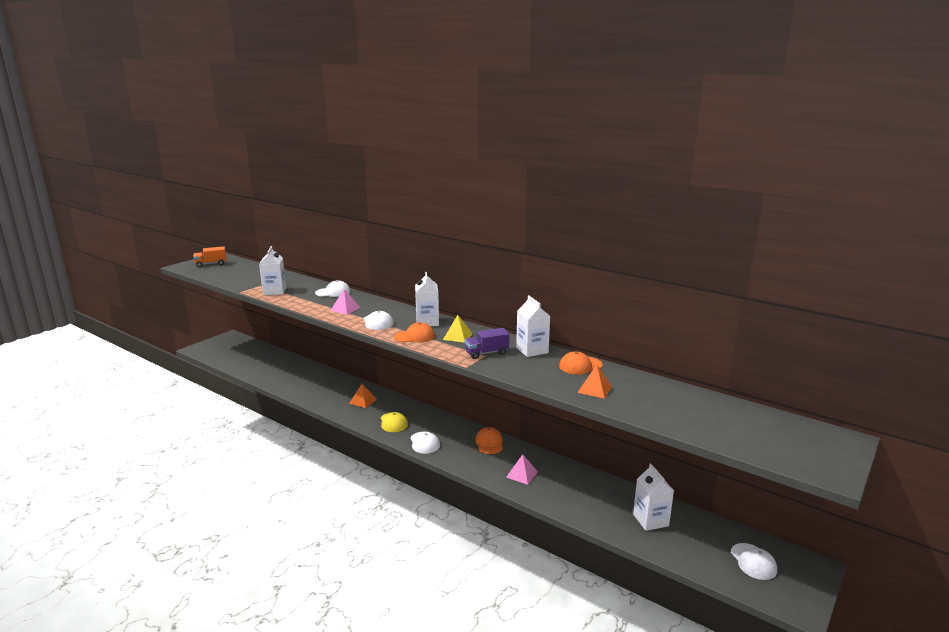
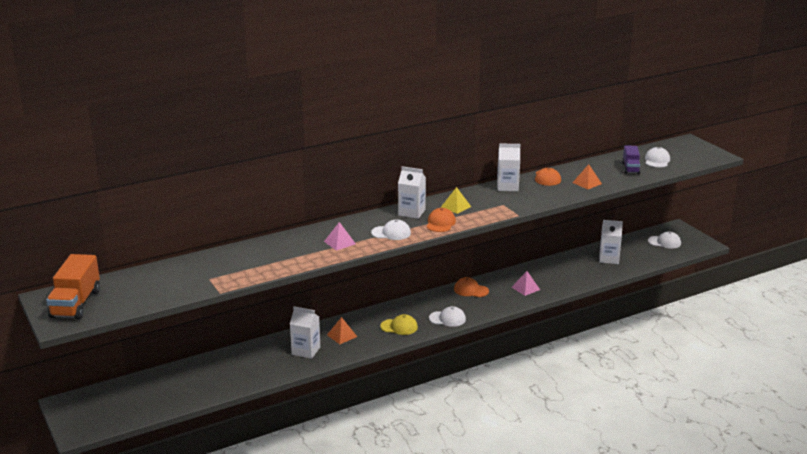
camera: 65 degrees left, 5 degrees up
(211, 264) = (76, 304): orange truck -> orange truck, size x1.64
(274, 291) = (241, 272): white carton -> white carton (306, 351)
(333, 292) = (282, 242): white cap -> white cap (657, 160)
(486, 353) = (499, 203): purple truck -> purple truck (630, 168)

